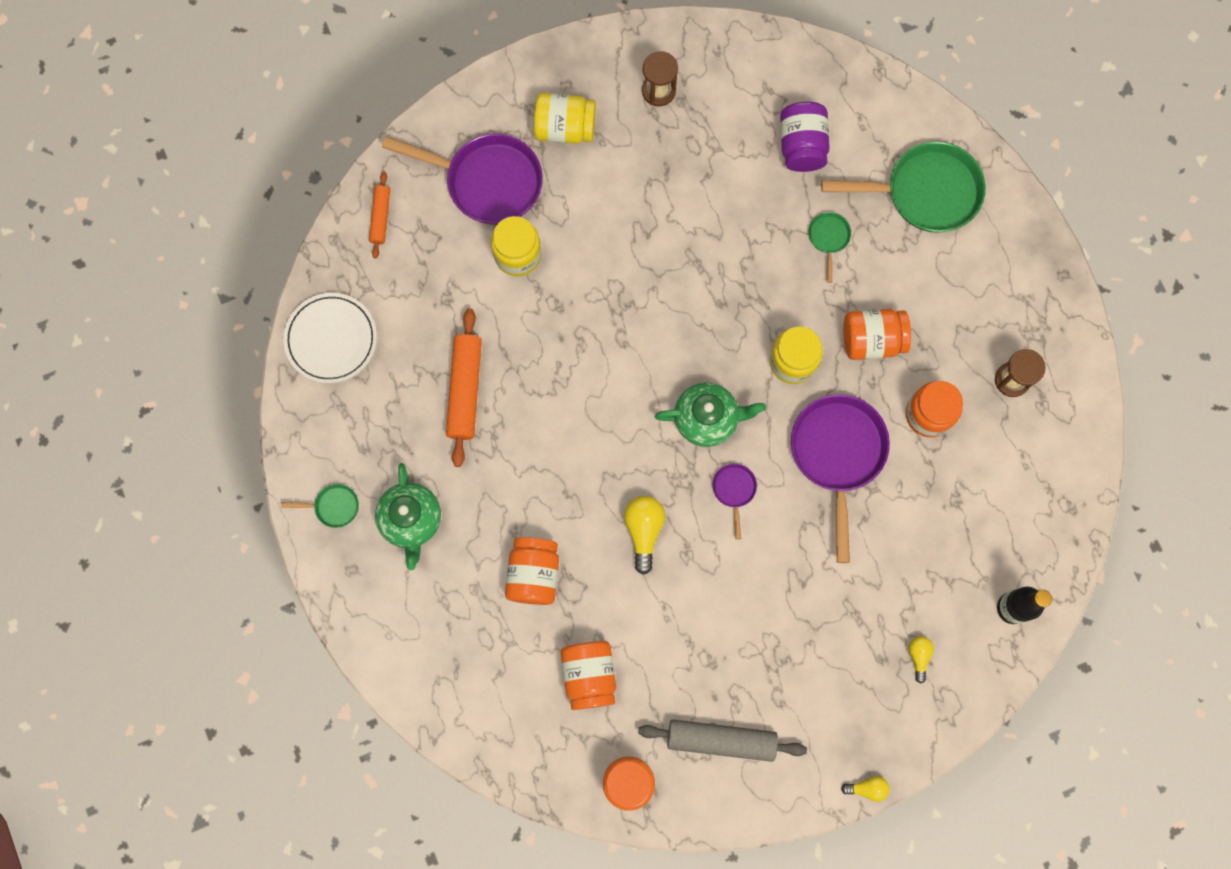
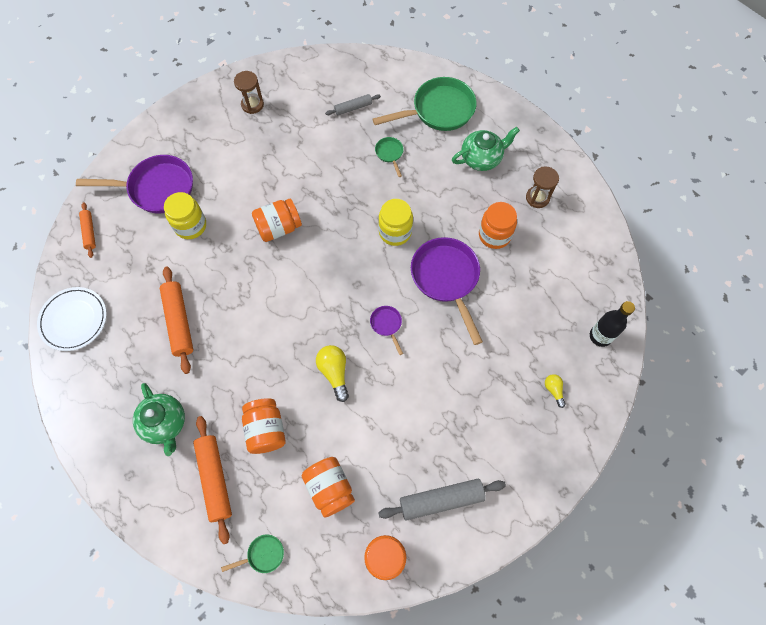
camera: 20 degrees left, 10 degrees down
(333, 506) = (104, 434): green pan -> green pan (263, 555)
(453, 613) = (215, 479): none -> orange rolling pin
(565, 128) = (199, 142): yellow jar -> none
(707, 419) = (352, 285): green teapot -> green teapot (482, 158)
(802, 145) = (353, 108): purple jar -> grey rolling pin
(867, 788) = (557, 496): yellow light bulb -> none
(872, 340) = (440, 203): orange jar -> orange jar (279, 228)

